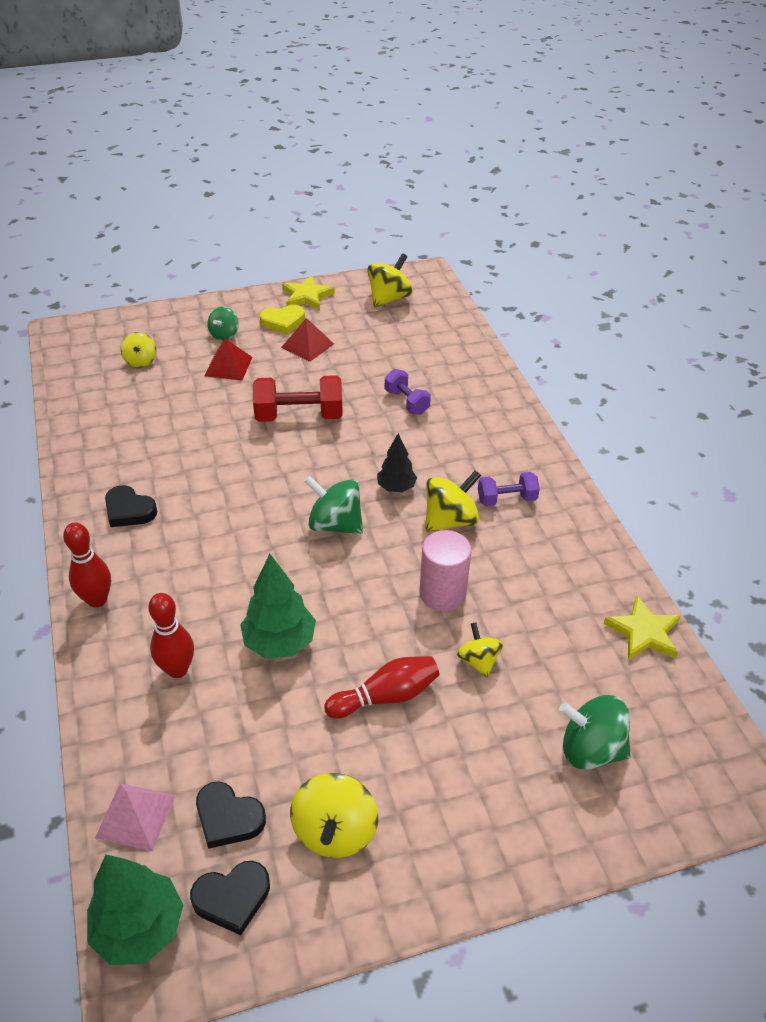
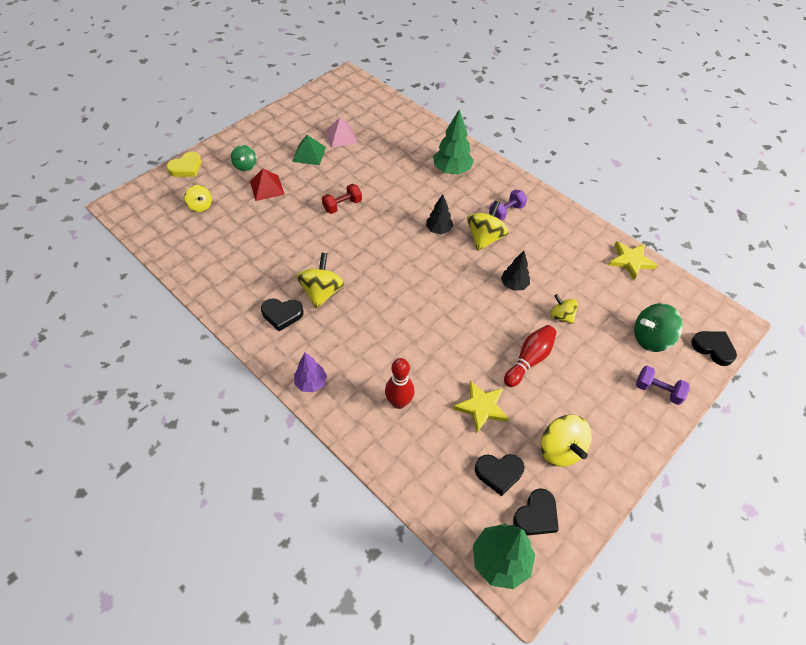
camera: 30 degrees left, 10 degrees up
(97, 600) = (311, 383): red bowling pin -> purple tree
(135, 816) = (446, 501): pink pyramid -> pink pyramid (341, 136)
(280, 642) = (446, 356): green tree -> green tree (452, 170)
(283, 322) = (279, 142): yellow heart -> yellow heart (186, 168)
(299, 416) = (342, 205): red dumbbell -> red dumbbell, size x0.60
(307, 296) = (280, 118): yellow star -> yellow star (481, 407)
(307, 345) = (309, 154): red pyramid -> green pyramid
(335, 524) = (421, 268): green spinning top -> none
(389, 298) = (337, 102): yellow spinning top -> yellow spinning top (322, 292)
(406, 402) = (402, 171): purple dumbbell -> purple dumbbell (658, 390)
(442, 593) = (514, 285): pink cylinder -> black tree
(683, 810) = (713, 348): none -> black heart

